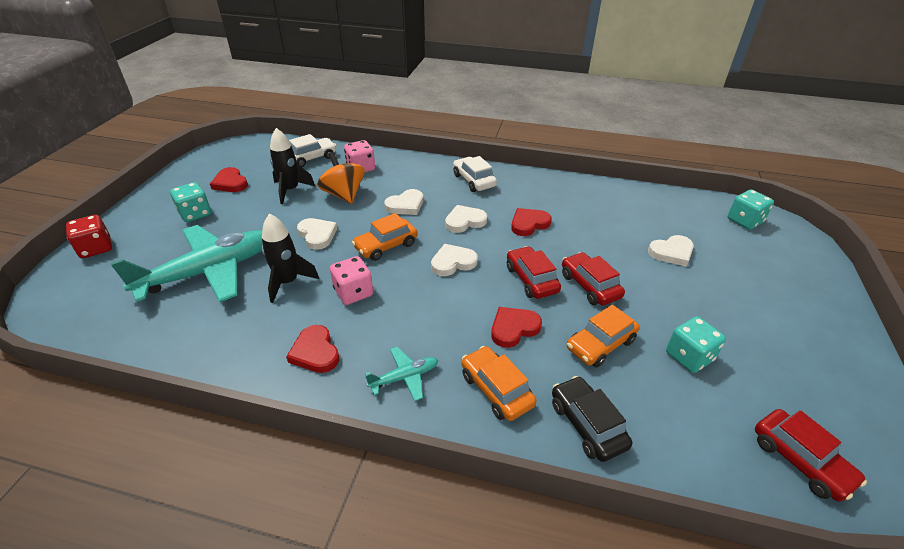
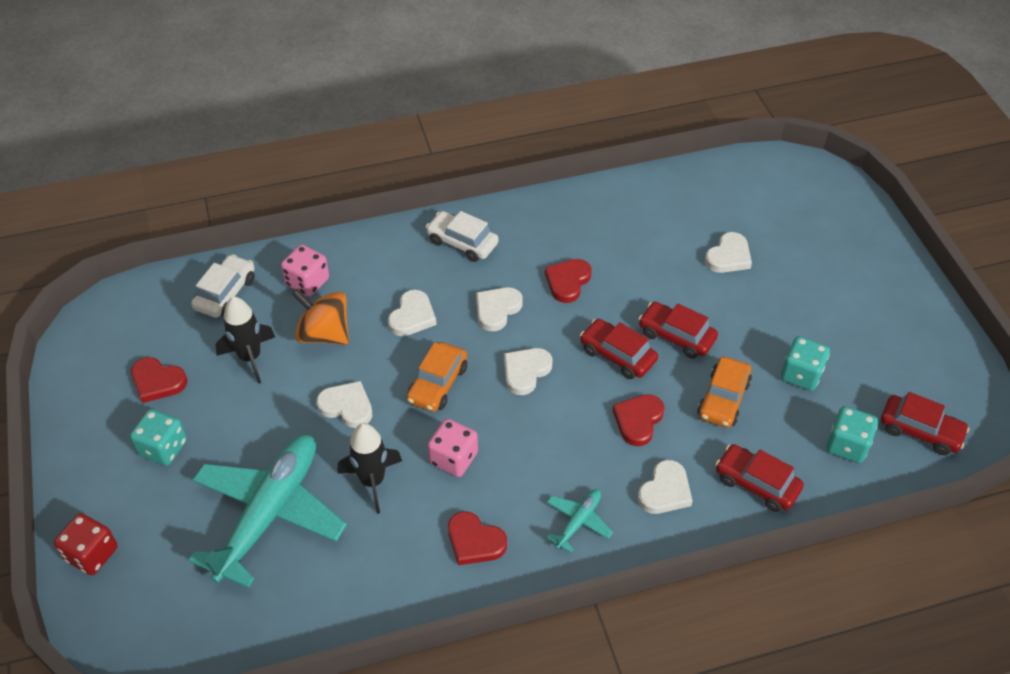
camera: 30 degrees left, 10 degrees up
(496, 390) = (665, 491): orange car -> white heart
(587, 425) = (756, 483): black car -> red car
(744, 221) = (775, 180): turquoise dice -> turquoise dice (847, 445)

